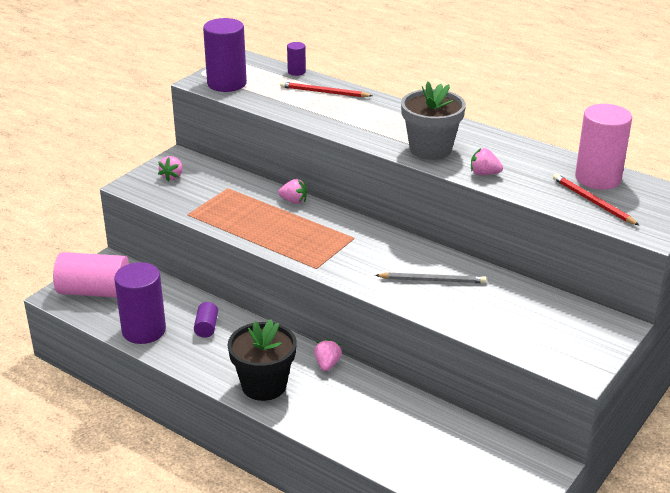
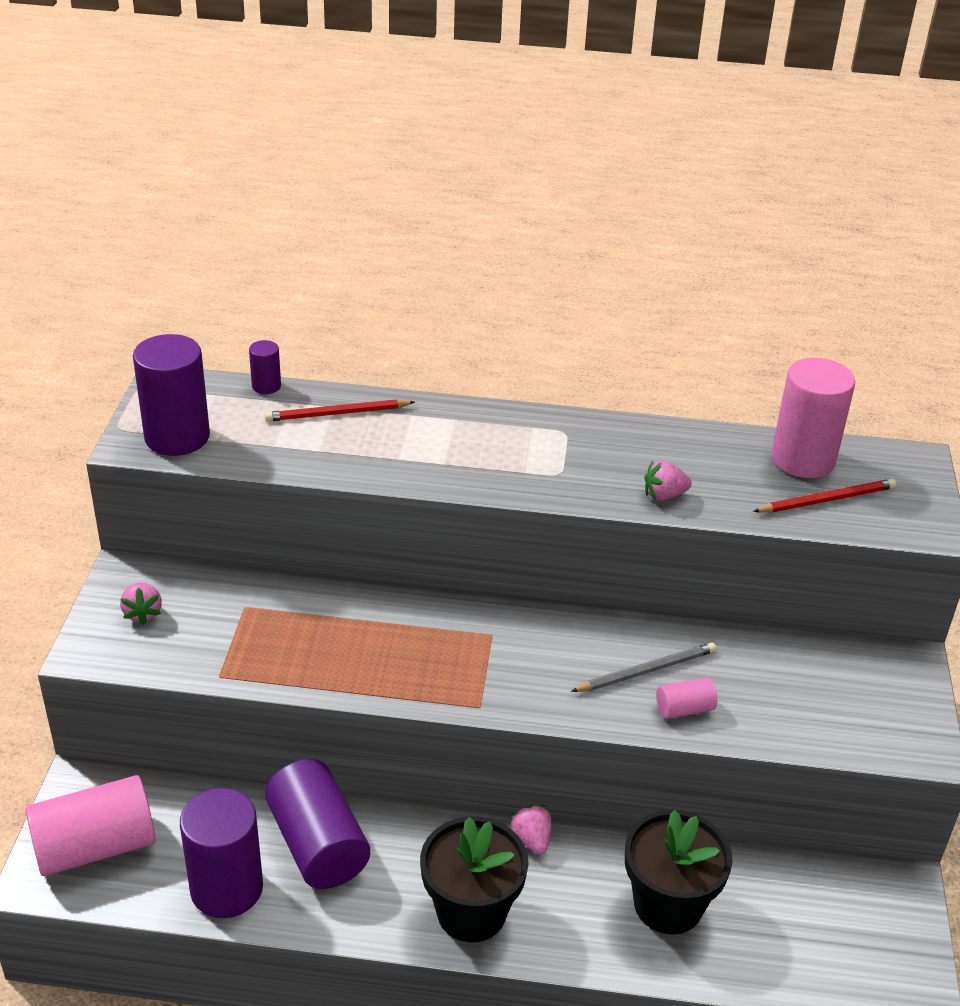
camera: 30 degrees left, 5 degrees up
(206, 327) = (317, 844): purple cylinder -> purple cylinder, size x2.12
(293, 201) = (360, 599): pink strawberry -> none
(382, 422) = (668, 905): none -> black flower pot
(430, 149) = (563, 474): grey flower pot -> none
(439, 305) = (684, 709): none -> pink cylinder
(592, 201) = (827, 500): red pencil -> red pencil turned 135 degrees clockwise

